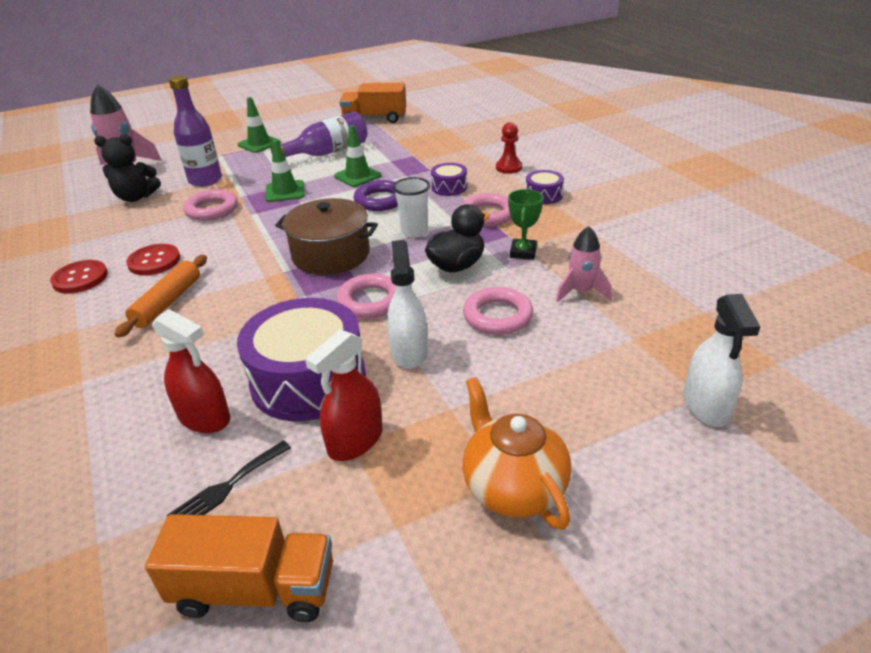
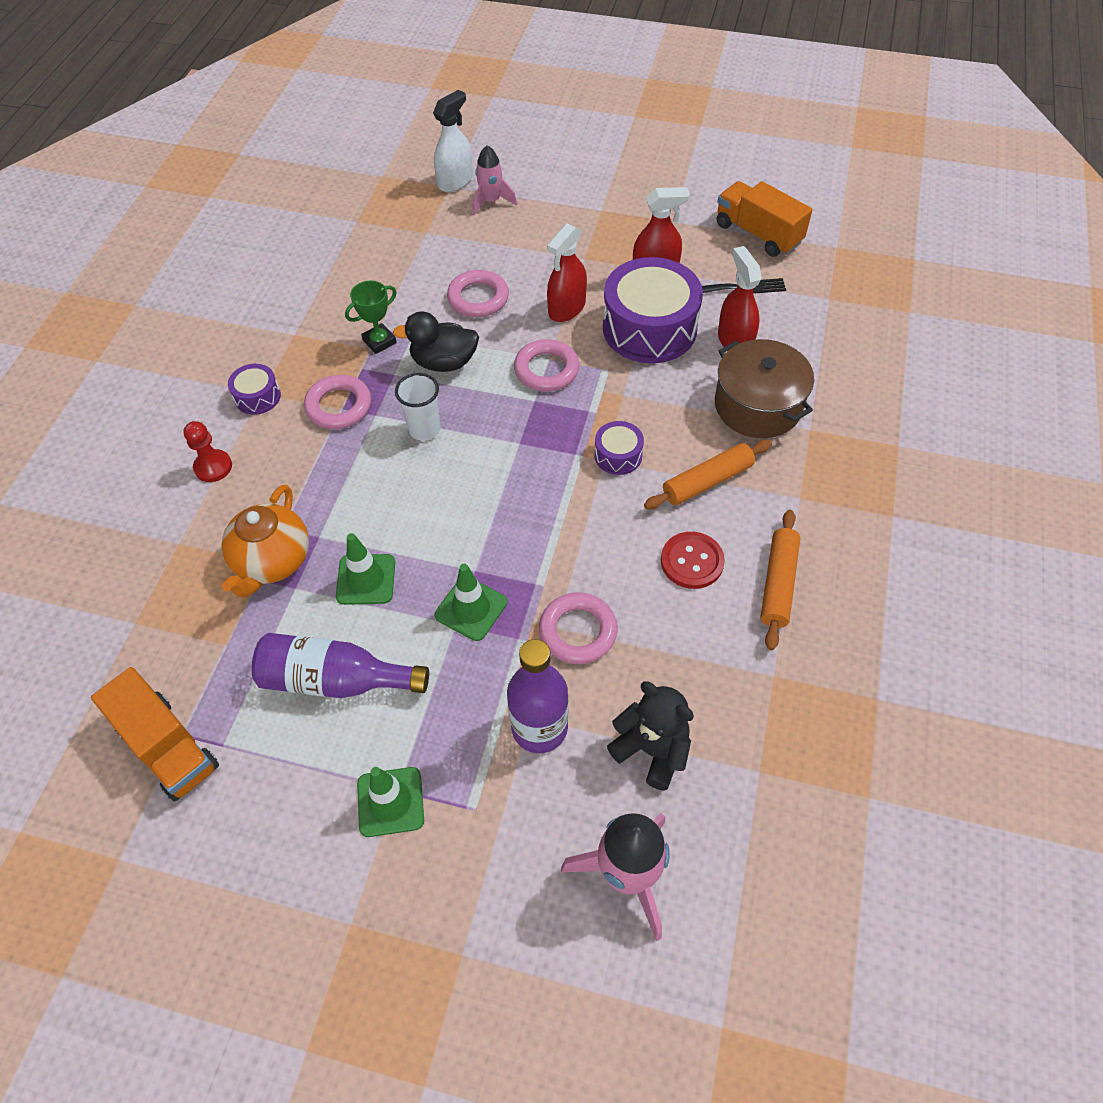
camera: 140 degrees left, 20 degrees up
(80, 278) = (778, 584): red button -> orange rolling pin
(331, 254) = (524, 449): brown pot -> brown pot (758, 405)
(380, 200) = (397, 506): purple ring -> none
(409, 352) = (567, 308): white spray bottle -> red spray bottle
(449, 187) = (311, 477): purple drum -> purple drum (618, 455)
(513, 487) = (600, 205): orange teapot -> orange teapot (272, 561)
(581, 292) = (399, 280): pink rocket -> pink rocket (491, 201)

